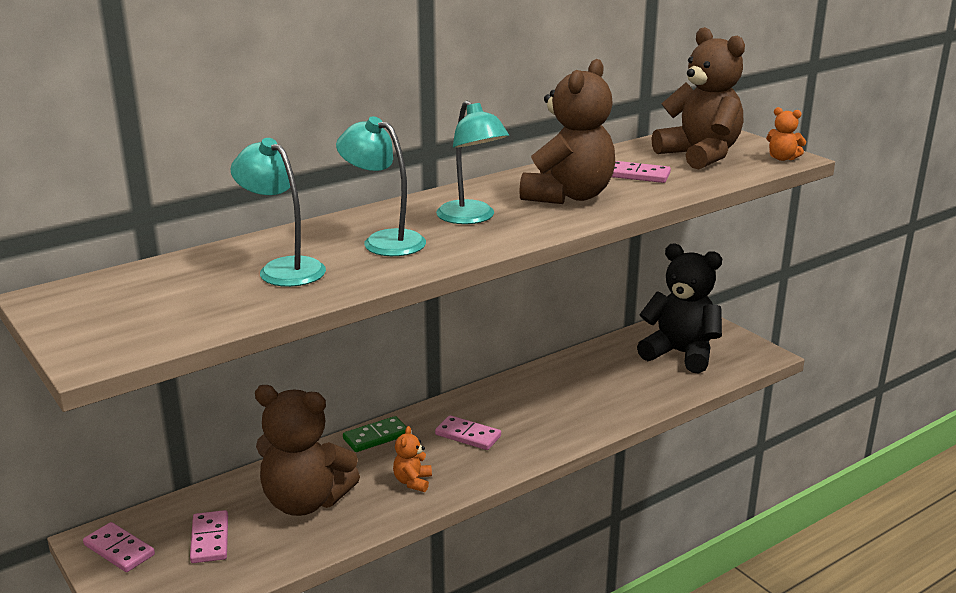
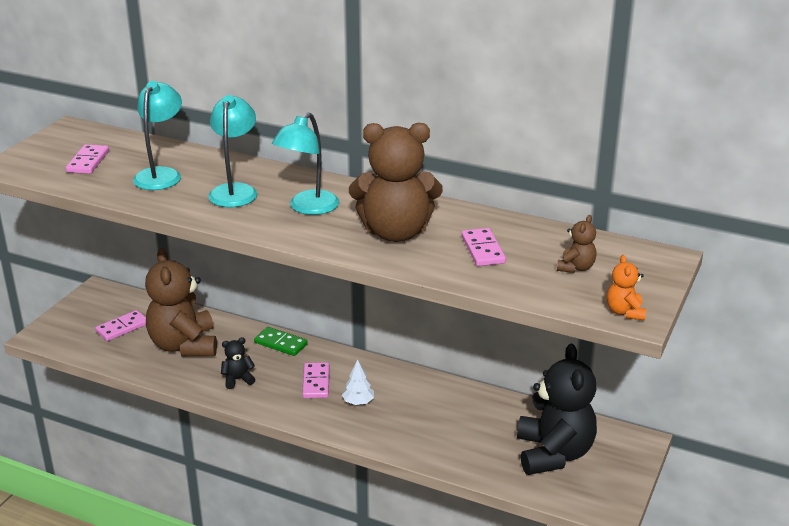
camera: 60 degrees right, 5 degrees up
(119, 550) = (93, 302): pink domino -> pink domino (88, 162)
(413, 482) = (238, 379): orange teddy bear -> black teddy bear
(524, 421) = (358, 402): none -> white tree
(700, 155) = (576, 267): brown teddy bear -> brown teddy bear, size x0.43

